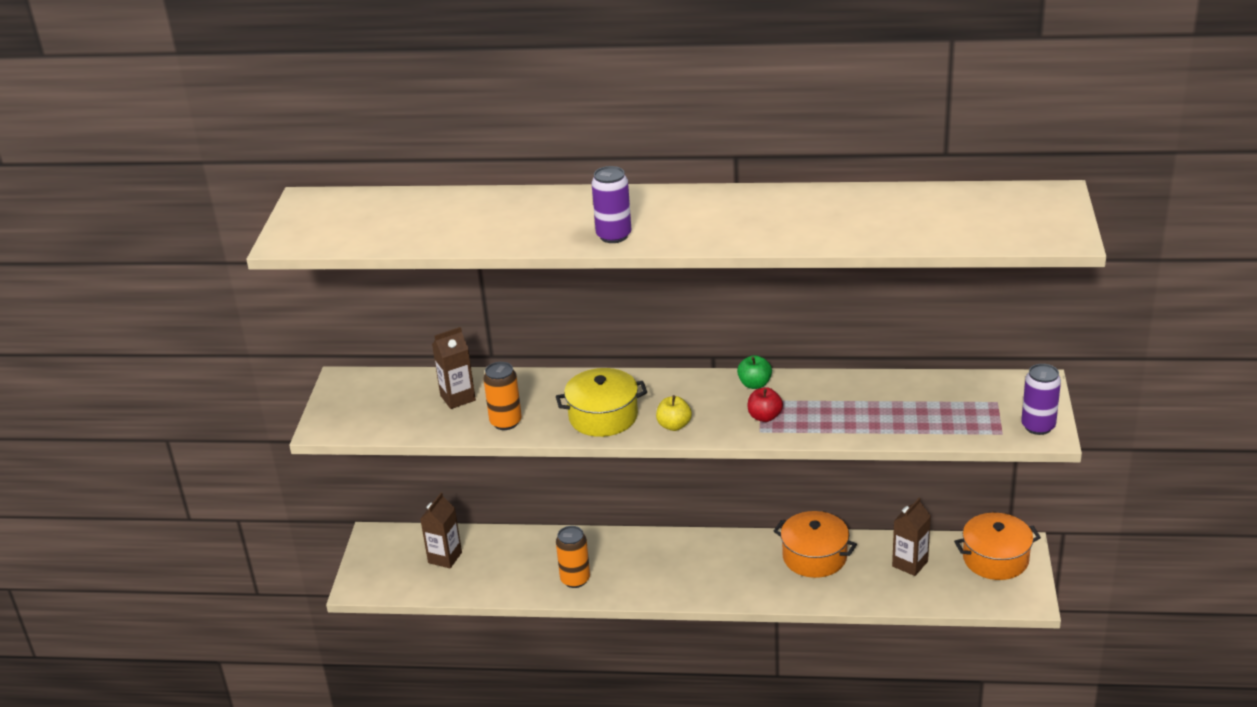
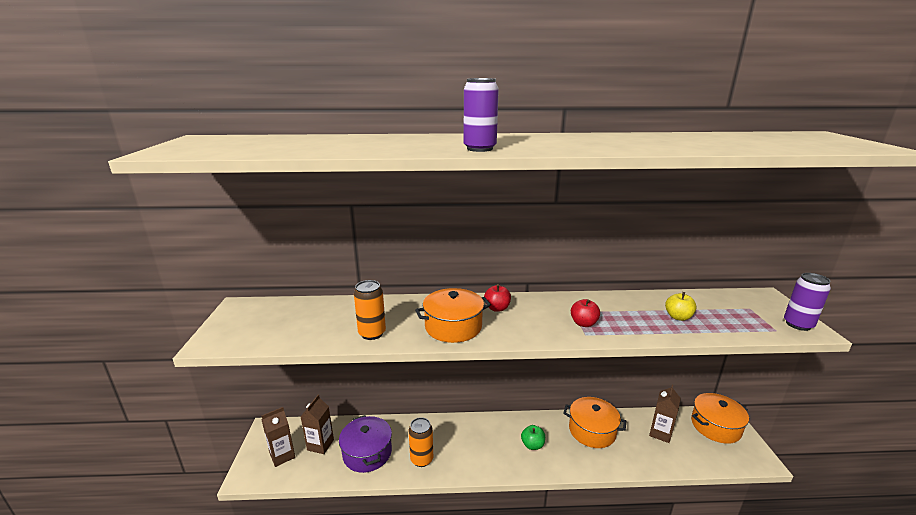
camera: 10 degrees left, 10 degrees down
(457, 398) = (331, 316): brown carton -> brown carton (282, 455)
(505, 569) = (367, 453): none -> purple pot
(603, 416) = (453, 327): yellow pot -> orange pot
(664, 392) = (497, 308): none -> red apple
(674, 425) = (514, 332): yellow apple -> yellow apple (678, 317)
(754, 384) = (563, 301): green apple -> green apple (532, 445)

